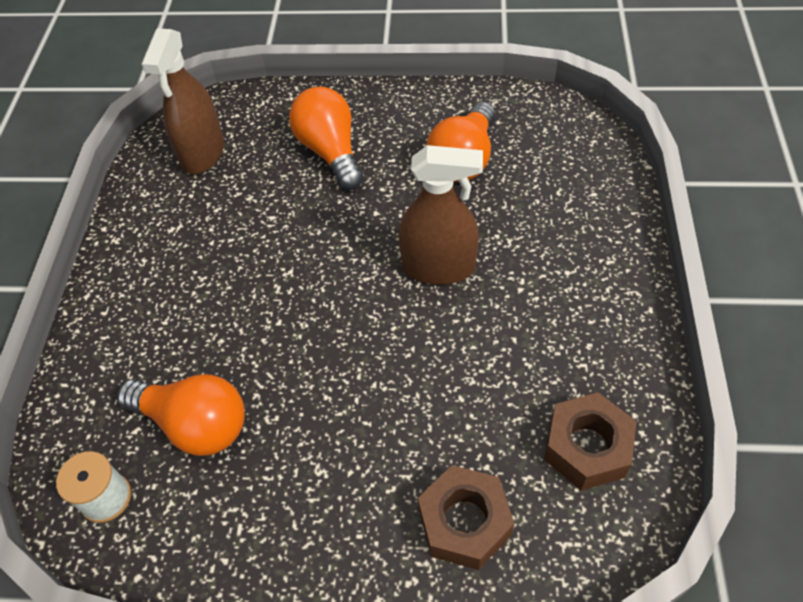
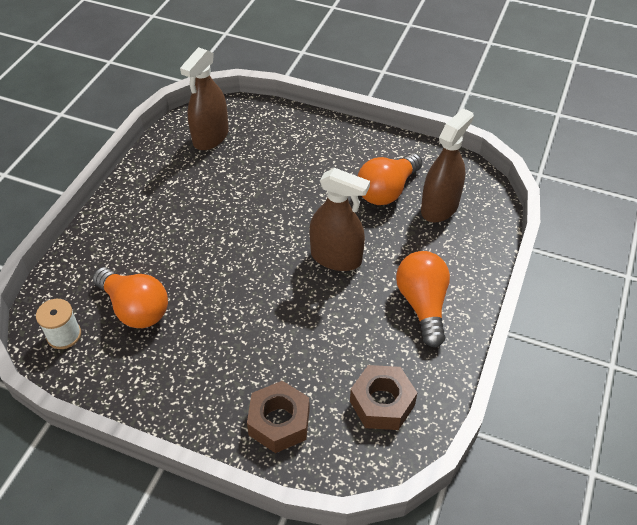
camera: 15 degrees right, 5 degrees down
(330, 151) = (297, 159): orange light bulb -> orange light bulb (423, 304)
(538, 163) = (439, 207): none -> brown spray bottle

